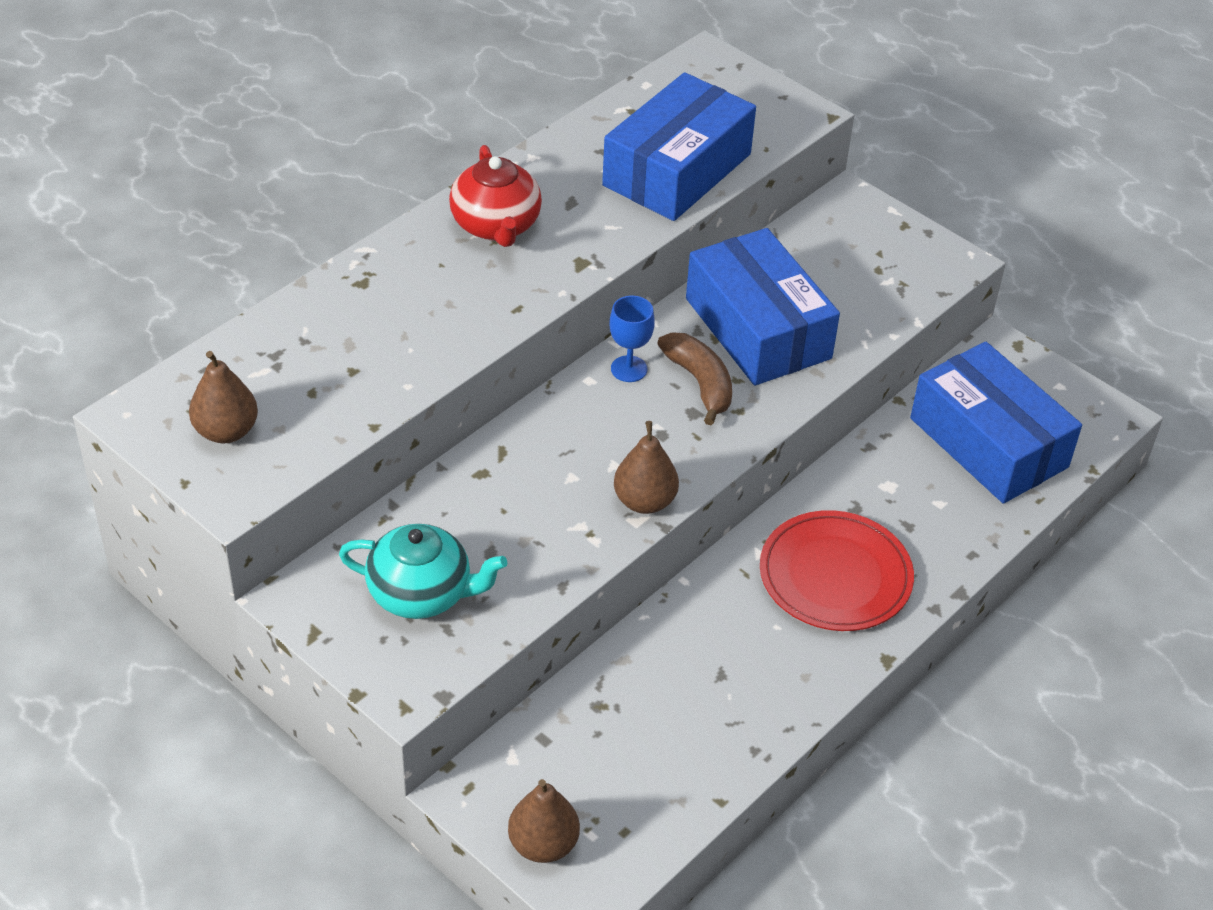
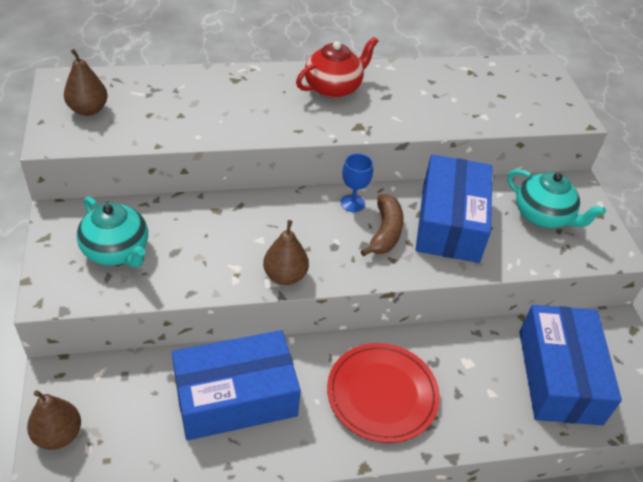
camera: 35 degrees right, 0 degrees up
(496, 225) = (333, 88): red teapot -> red teapot turned 150 degrees counterclockwise
(677, 170) = (465, 109): blue box -> blue box (235, 397)
(847, 261) = (543, 216): none -> turquoise teapot

